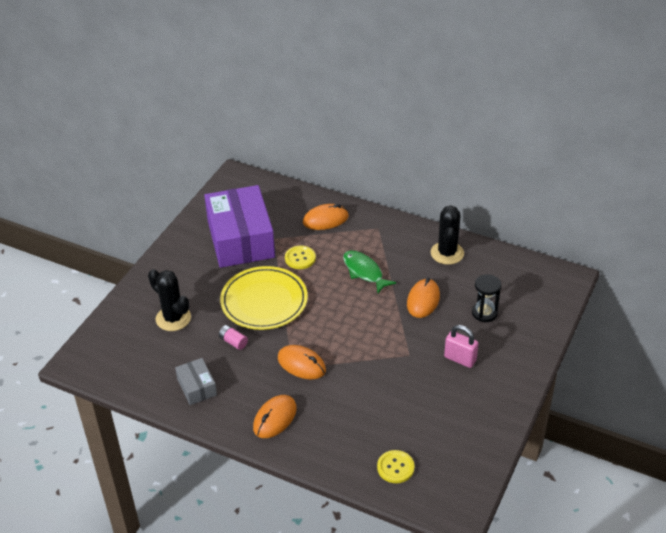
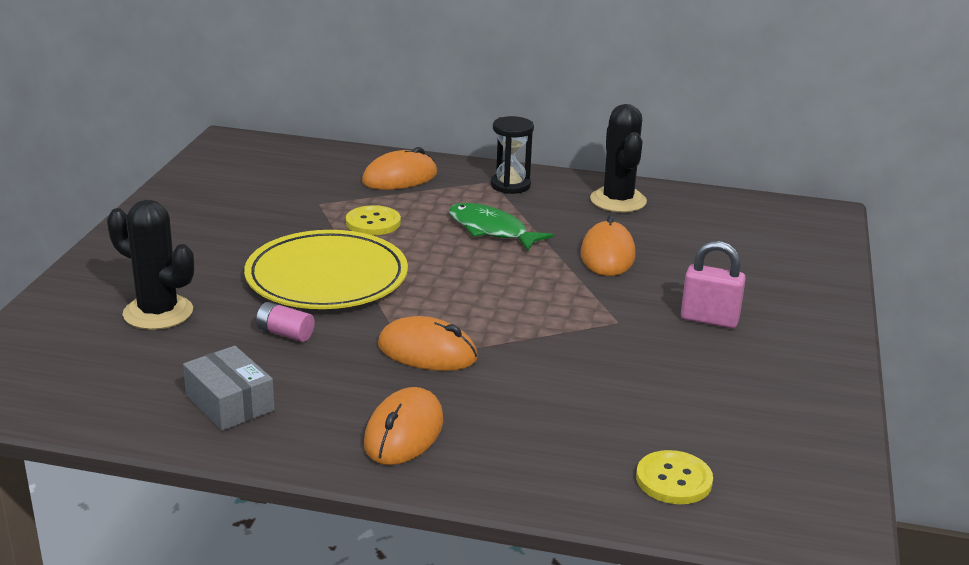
camera: 15 degrees left, 15 degrees down
(240, 239) = (259, 208): purple box -> none
(484, 313) = (717, 262): black hourglass -> black hourglass (510, 185)

